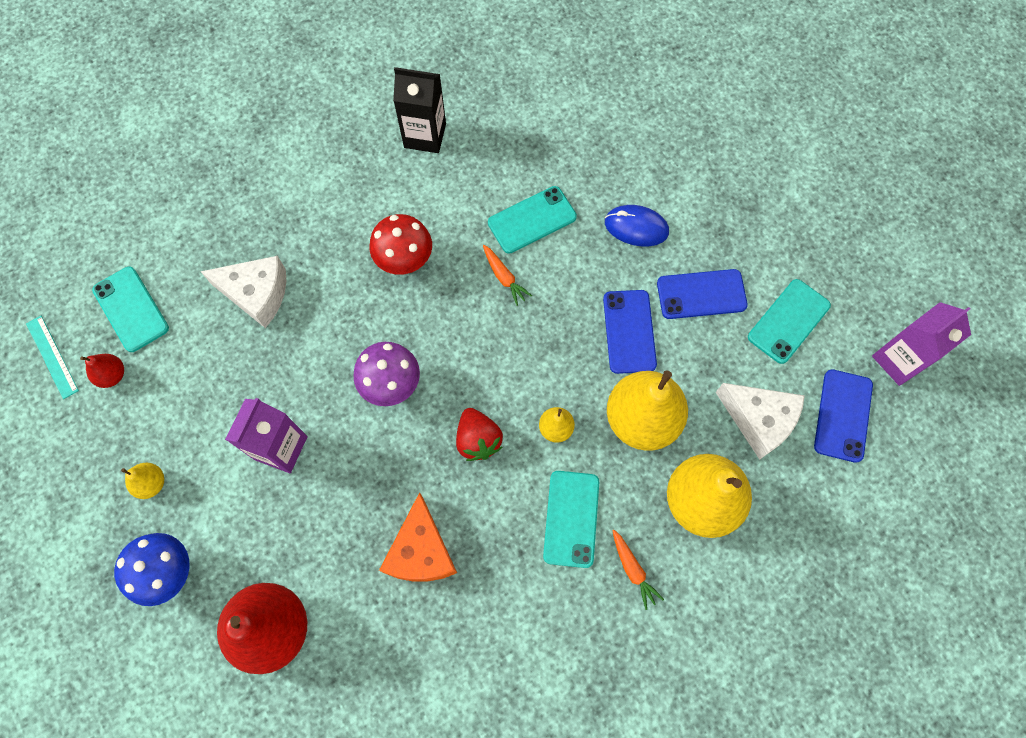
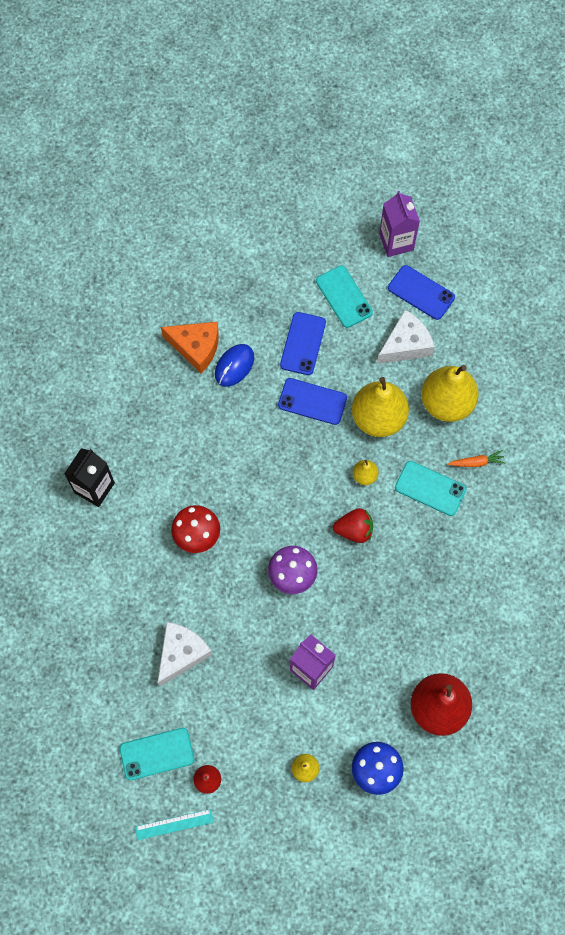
camera: 70 degrees left, 0 degrees up
(421, 551) = (419, 593): orange cheese -> orange cheese (196, 347)
(504, 277) = (238, 470): orange carrot -> none
(532, 220) = (199, 435): turquoise phone -> none

